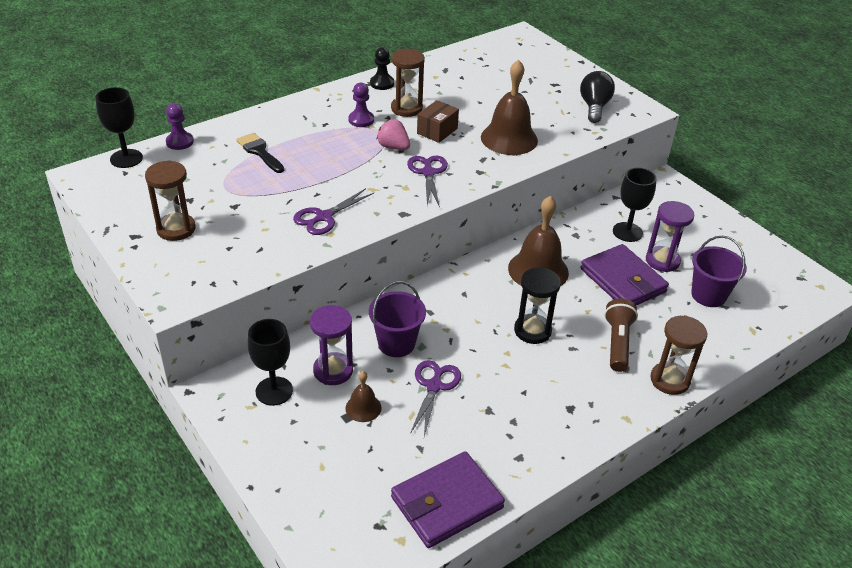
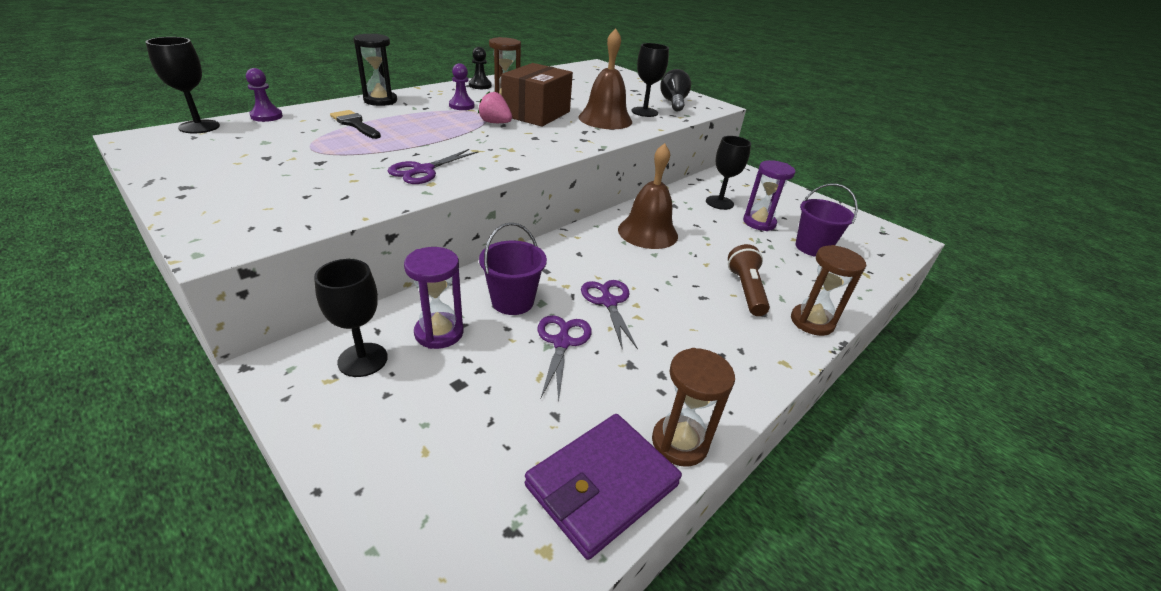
camera: 10 degrees left, 5 degrees down
(176, 229) = (242, 180): brown hourglass -> brown hourglass (679, 442)
(363, 408) = (478, 372): brown bell -> none
(428, 173) = (532, 140): purple scissors -> purple scissors (608, 302)
(437, 131) = (536, 113): brown box -> brown box, size x1.78
(532, 331) = (657, 283): black hourglass -> black hourglass (380, 101)
(556, 125) = (644, 112): none -> black goblet
(623, 280) = (730, 238): purple wallet -> none

